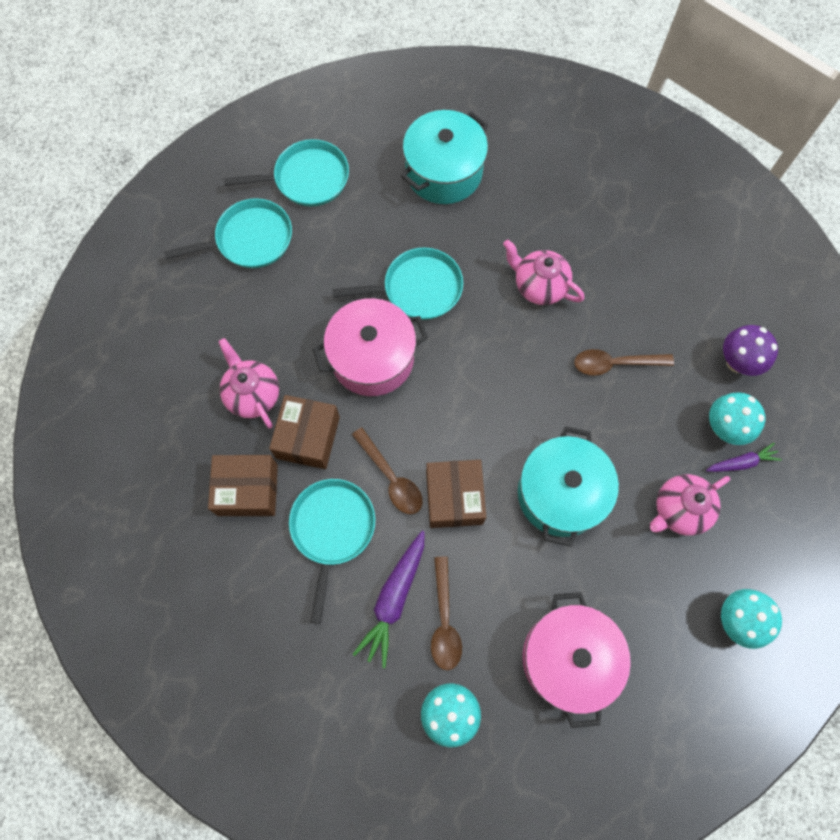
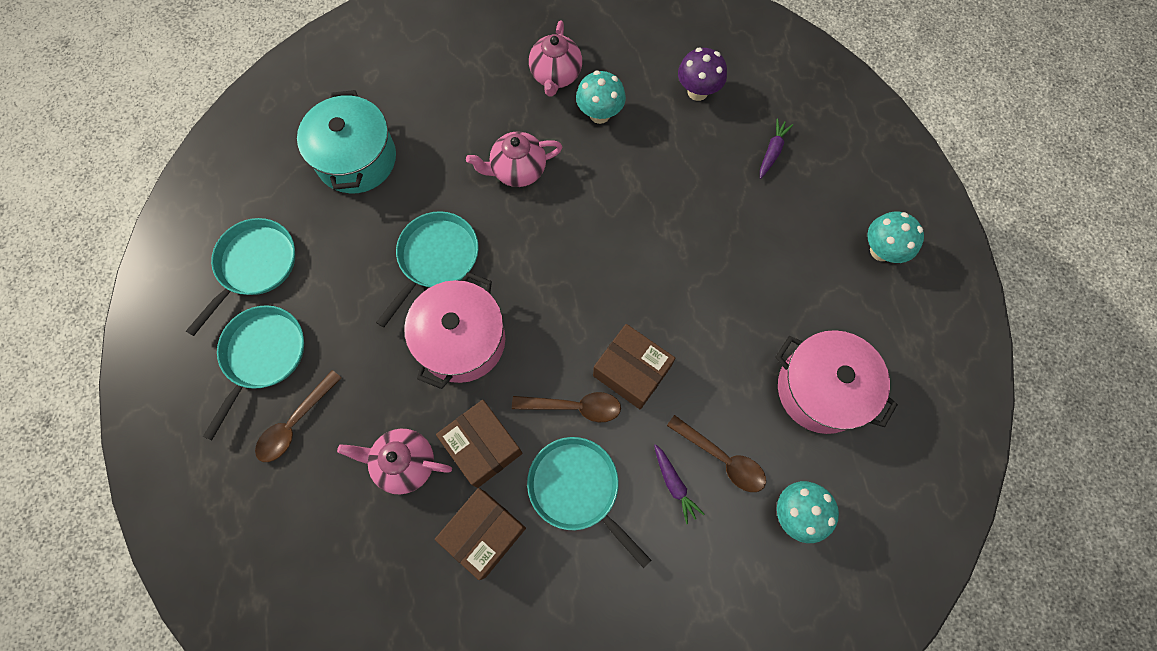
camera: 50 degrees left, 0 degrees up
(394, 599) = (674, 484): purple carrot -> purple carrot, size x0.58
(560, 494) = (693, 291): turquoise pot -> none
(615, 364) = (627, 170): brown spoon -> brown spoon (295, 423)
(679, 510) = (772, 221): pink teapot -> pink teapot (555, 75)
(724, 428) = (738, 141): turquoise mushroom -> turquoise mushroom (599, 114)

